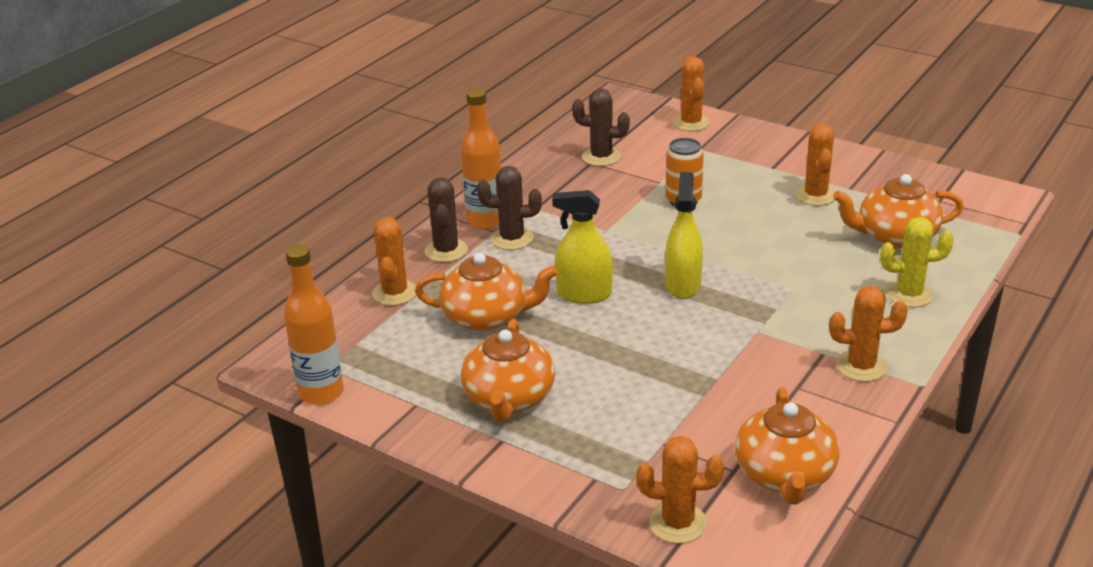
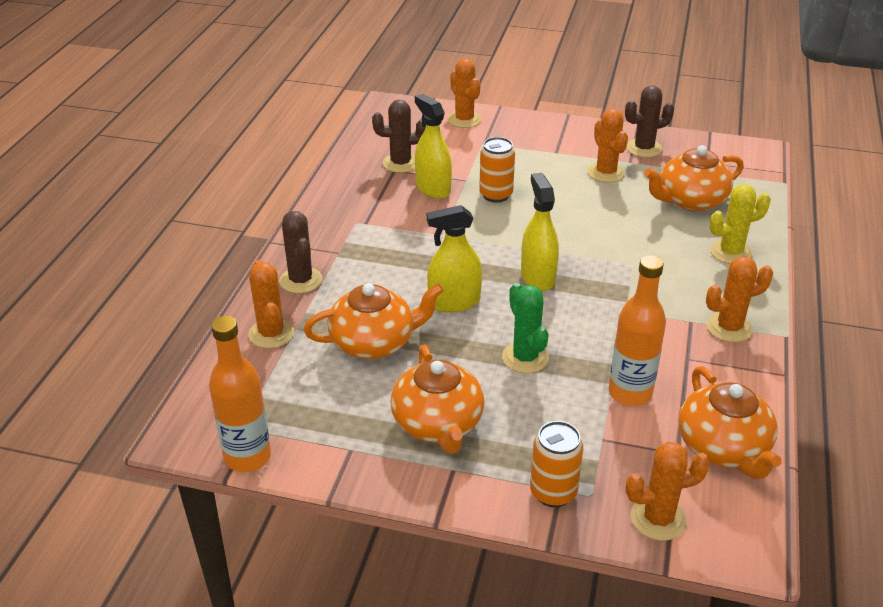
camera: 20 degrees left, 5 degrees up
(485, 220) = (323, 243): orange bottle -> orange bottle (630, 393)
(512, 239) = (358, 257): brown cactus -> brown cactus (644, 148)
(587, 479) = (553, 492): none -> orange can
(621, 185) = (433, 188): none -> yellow spray bottle
(627, 356) = (525, 358): none -> green cactus

